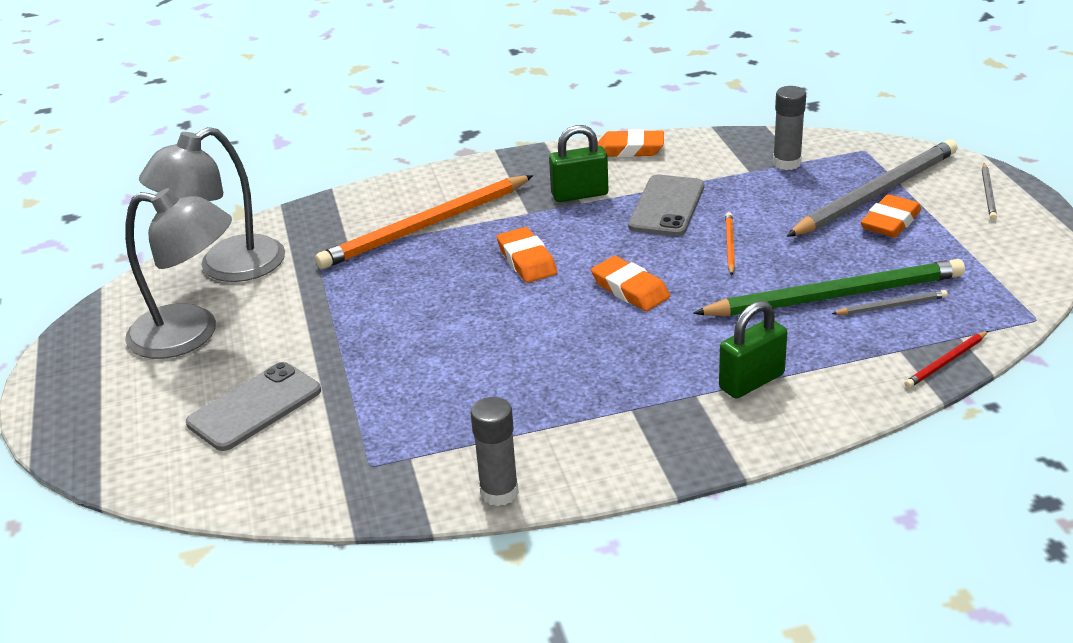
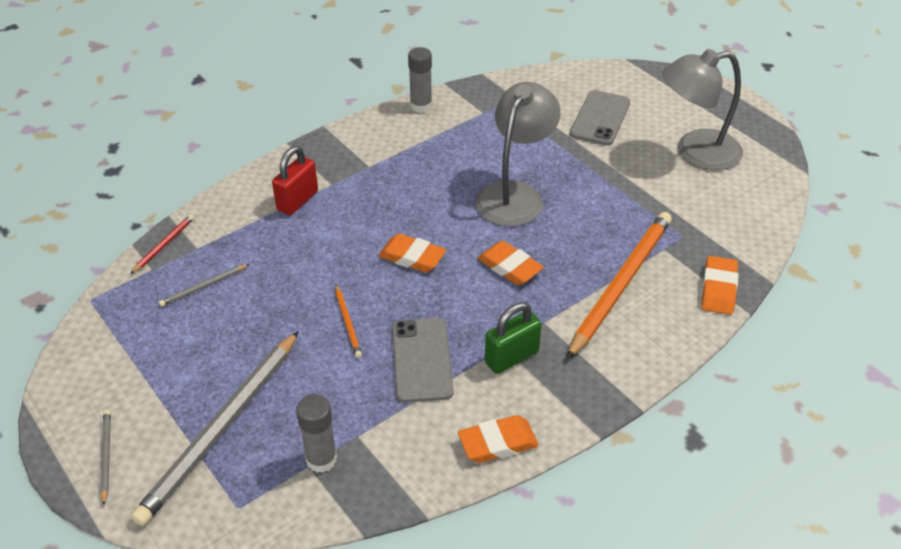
camera: 155 degrees right, 10 degrees up
(227, 267) = (736, 207): grey lamp -> grey lamp (515, 194)
(751, 381) = (297, 201): green padlock -> red padlock
(835, 296) = (249, 287): green pencil -> none
(890, 222) = (206, 388): orange eraser -> orange eraser (718, 289)

